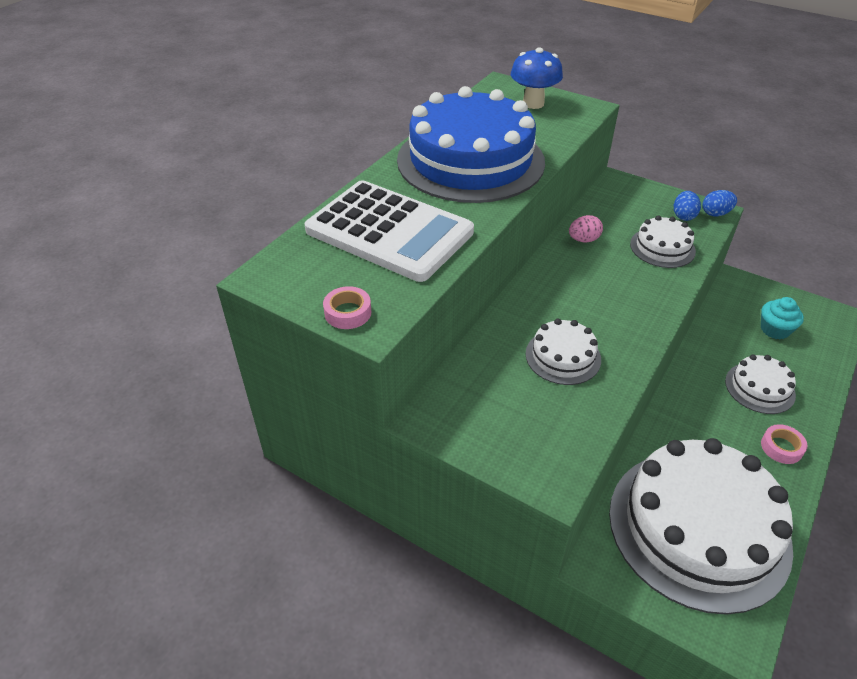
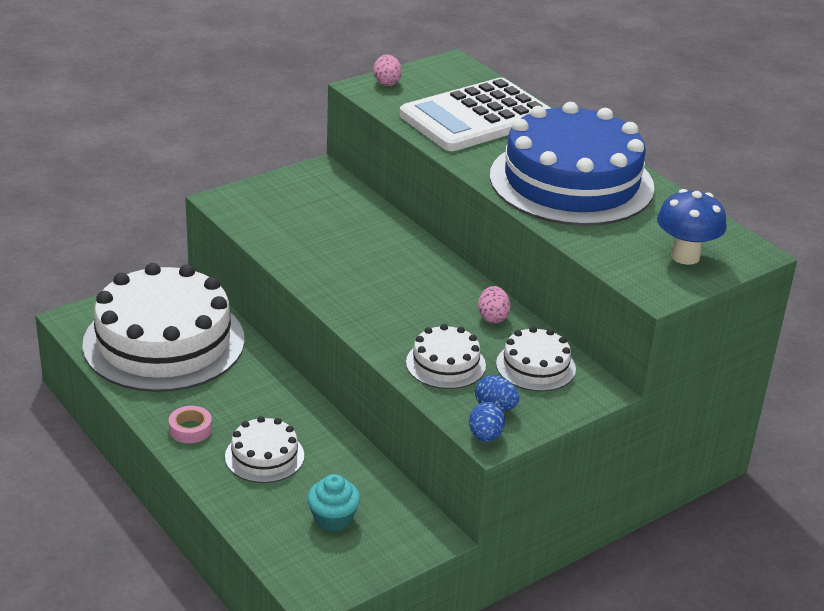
camera: 110 degrees right, 10 degrees down
(348, 312) = (386, 82): pink tape -> pink egg
(563, 356) = (335, 245): white cake -> white cake (535, 366)

